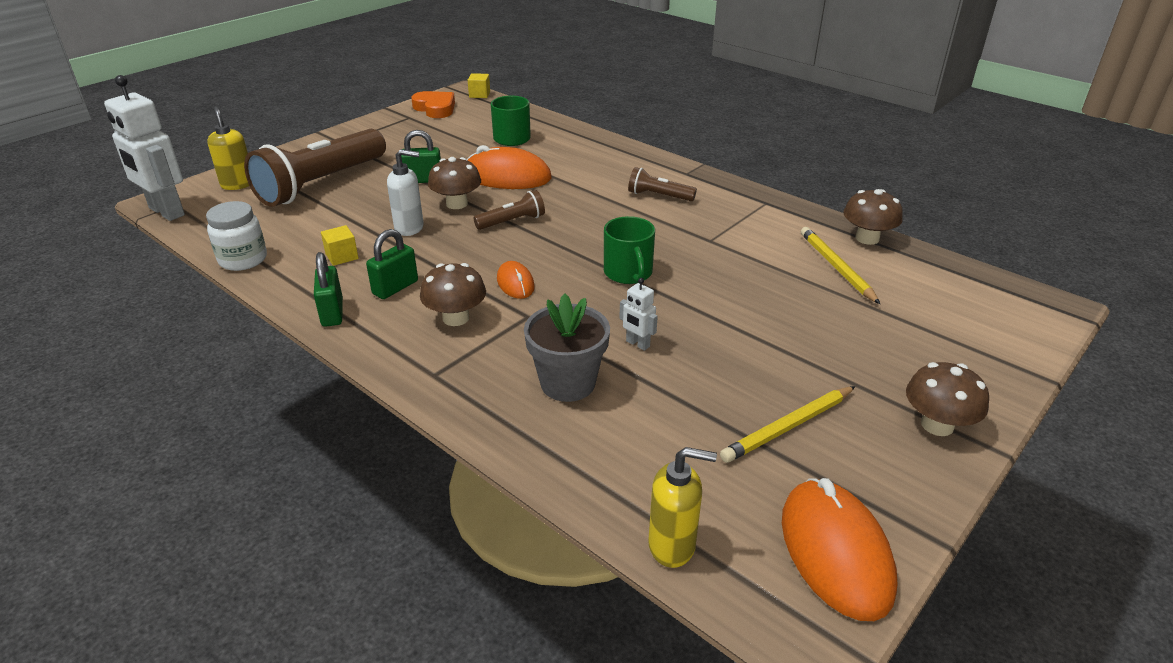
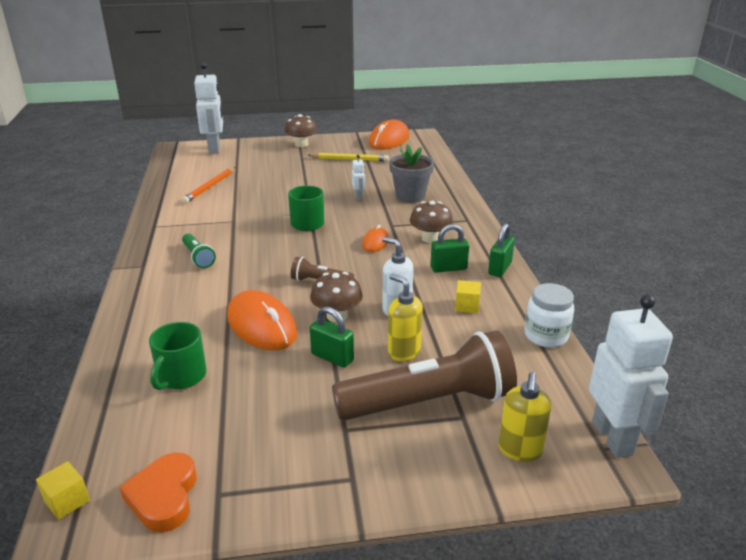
camera: 140 degrees left, 5 degrees down
(658, 196) = (198, 257): brown flashlight -> green flashlight
(672, 546) = (434, 154): yellow soap dispenser -> yellow soap dispenser (403, 352)
(836, 267) = (210, 187): yellow pencil -> orange pencil
(867, 238) = (162, 190): brown mushroom -> none
(1007, 334) = (215, 149): none -> white robot

